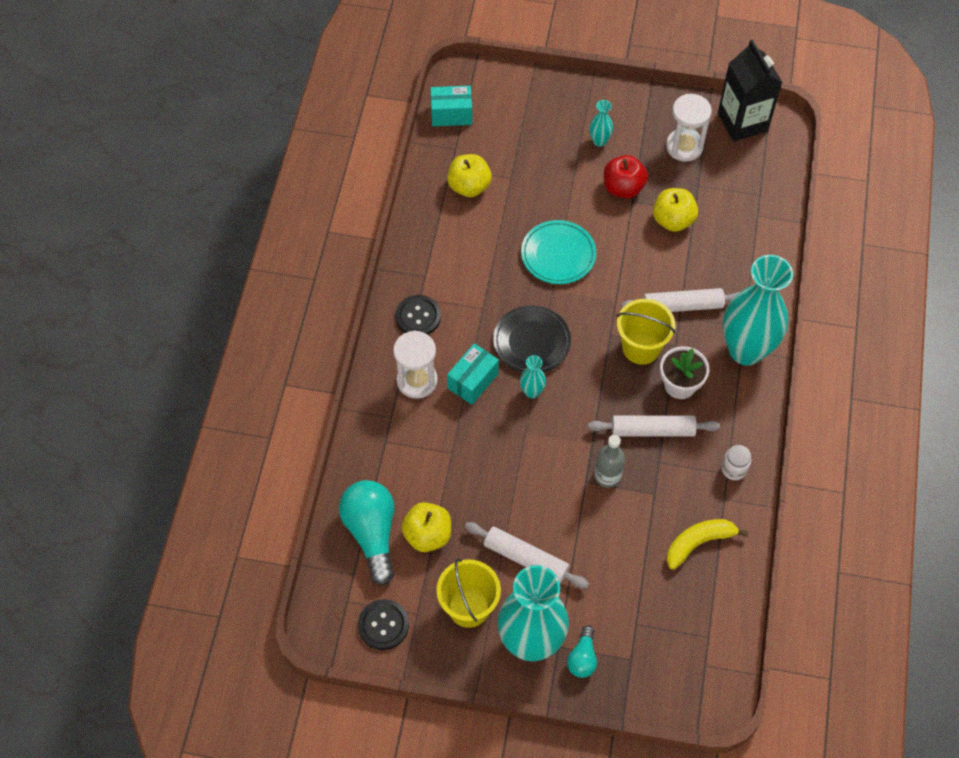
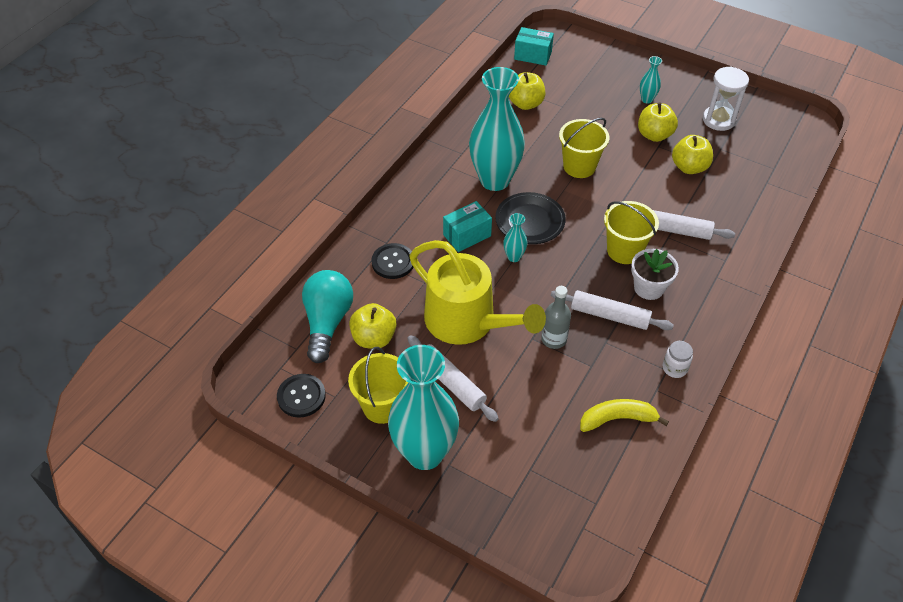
camera: 20 degrees right, 10 degrees down
(417, 381) = (420, 223): white hourglass -> none
(418, 317) = (443, 179): black button -> black button (393, 262)
(514, 484) = (467, 322): none -> yellow watering can
(558, 255) = (579, 166): turquoise plate -> yellow bucket
(582, 658) = (467, 482): turquoise light bulb -> none
(623, 188) = (654, 135): red apple -> yellow apple
(742, 122) = (776, 115): black carton -> none
(746, 350) = (720, 278): turquoise vase -> turquoise vase (495, 180)

